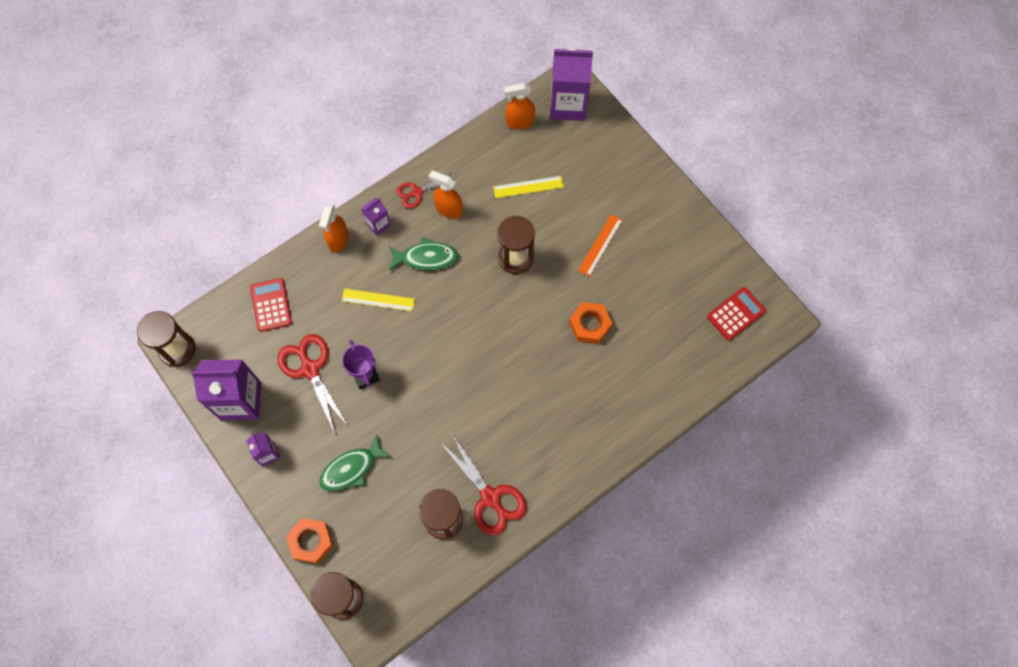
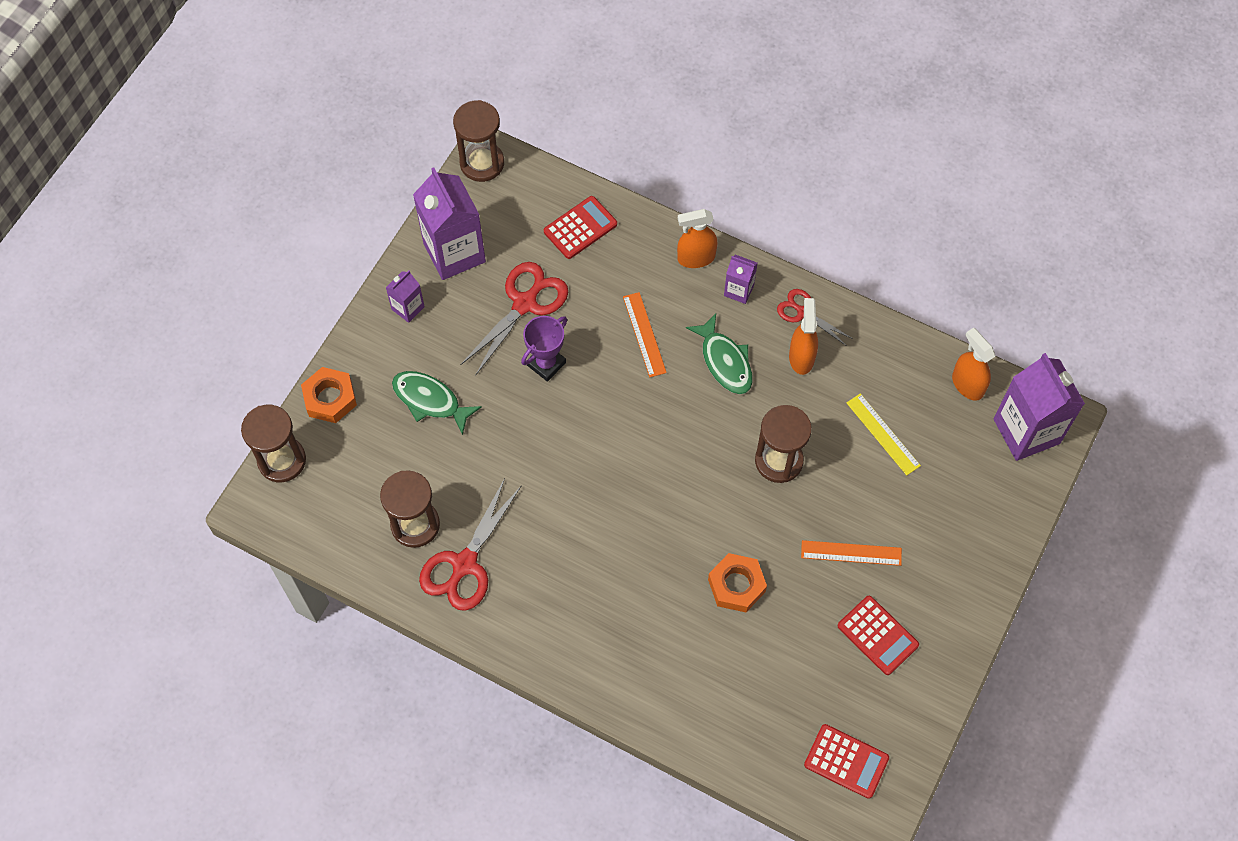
camera: 65 degrees right, 5 degrees down
(378, 300) = (644, 334): yellow ruler -> orange ruler
(662, 256) = (877, 635): none -> red calculator

